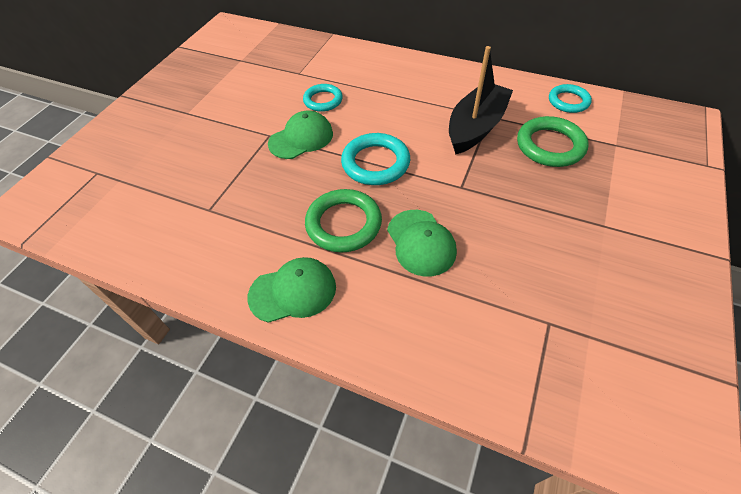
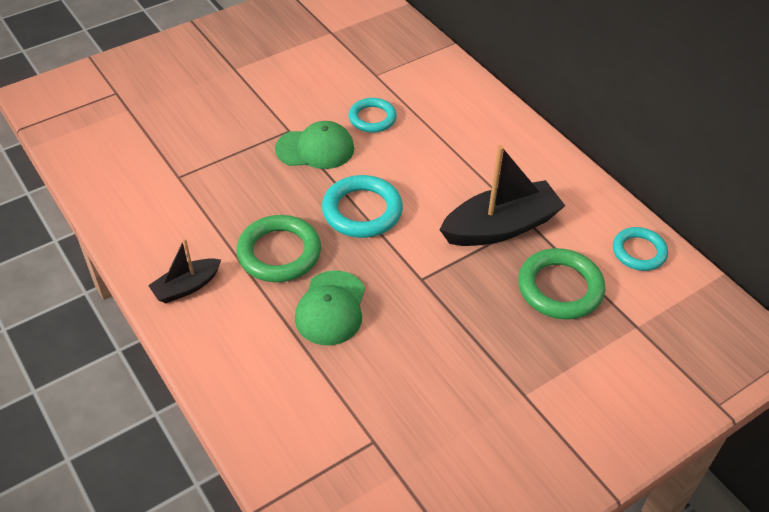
camera: 30 degrees right, 5 degrees down
(293, 291) = (186, 287): green cap -> black boat

